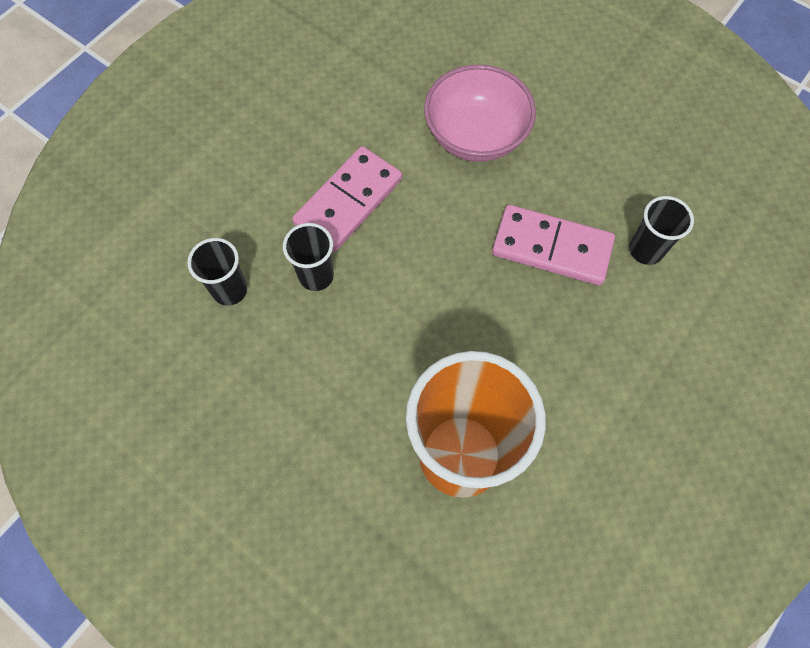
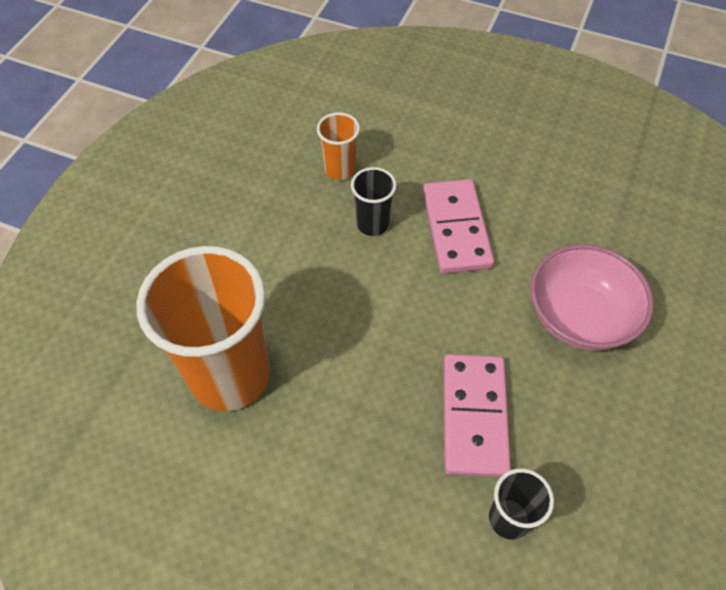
camera: 75 degrees right, 10 degrees down
(230, 290) = (340, 169): black cup -> orange cup
(348, 201) = (456, 229): pink domino -> pink domino turned 60 degrees clockwise

